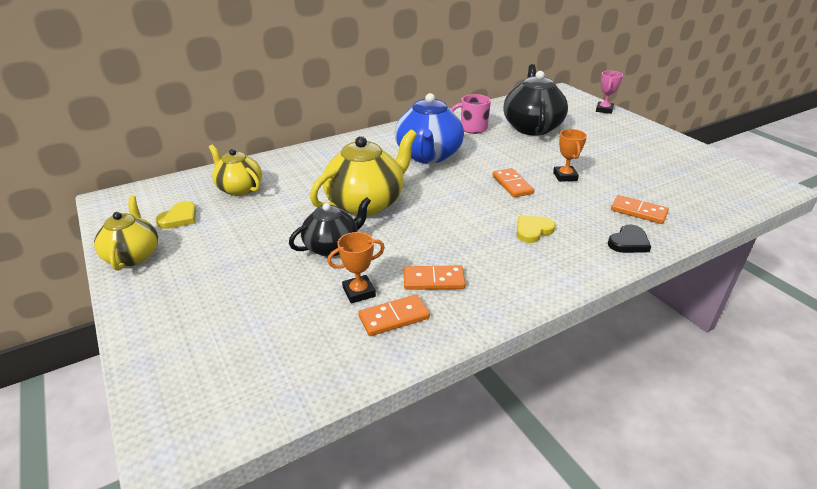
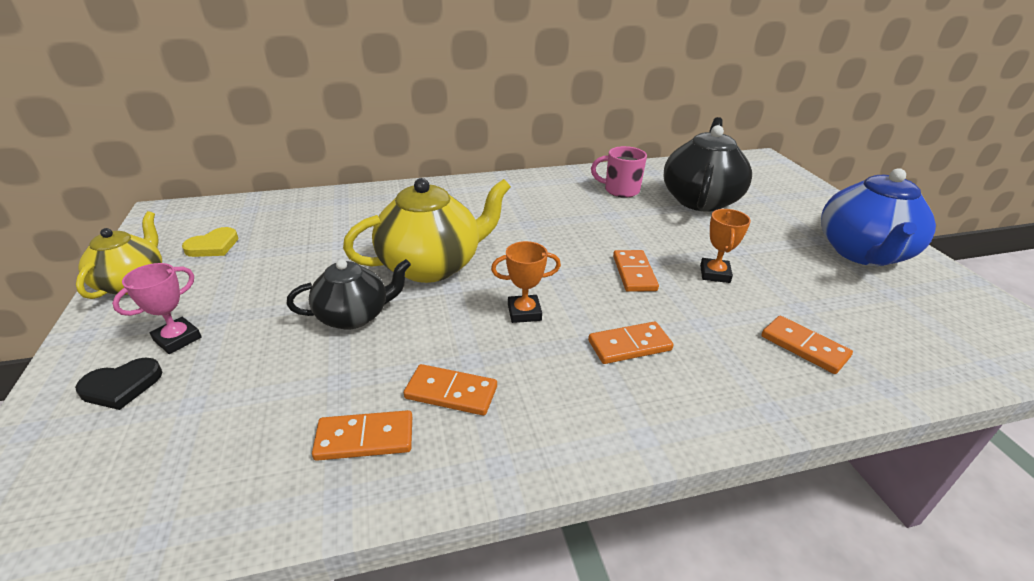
camera: 15 degrees right, 0 degrees up
(239, 188) = (301, 222): yellow teapot -> none
(359, 292) = (345, 388): orange trophy -> orange trophy (524, 312)
(428, 155) = (545, 216): blue teapot -> blue teapot (862, 253)
(533, 230) = (629, 345): yellow heart -> orange domino
(604, 110) = (813, 190): pink trophy -> pink trophy (177, 339)
(628, 242) = (768, 394): black heart -> black heart (121, 386)

